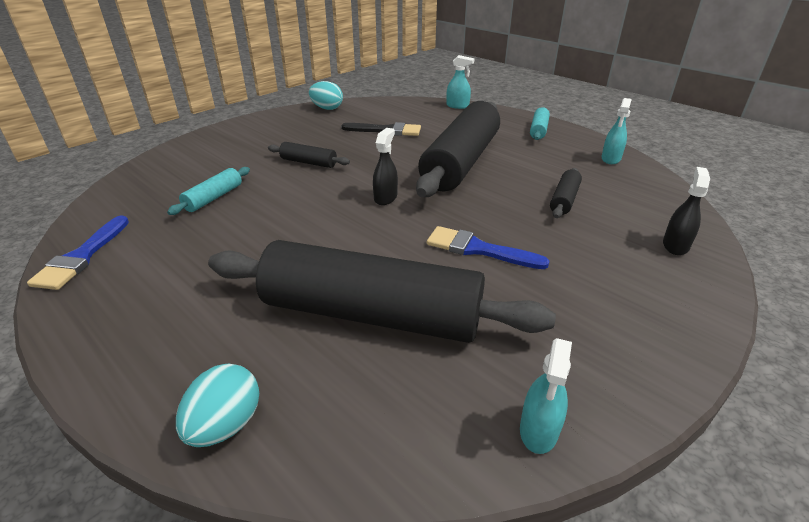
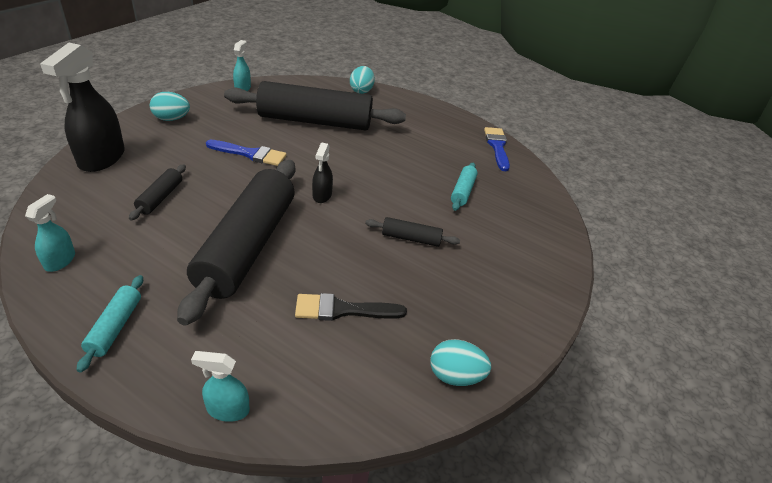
camera: 165 degrees right, 5 degrees up
(637, 320) = (171, 119): none -> turquoise egg
(675, 245) = (101, 158): black spray bottle -> black spray bottle, size x1.97

